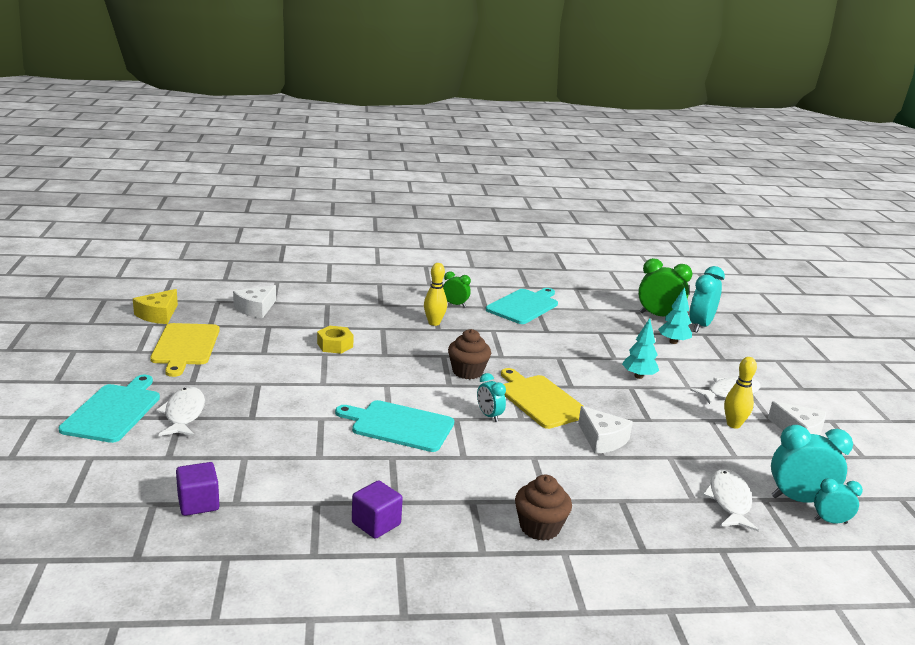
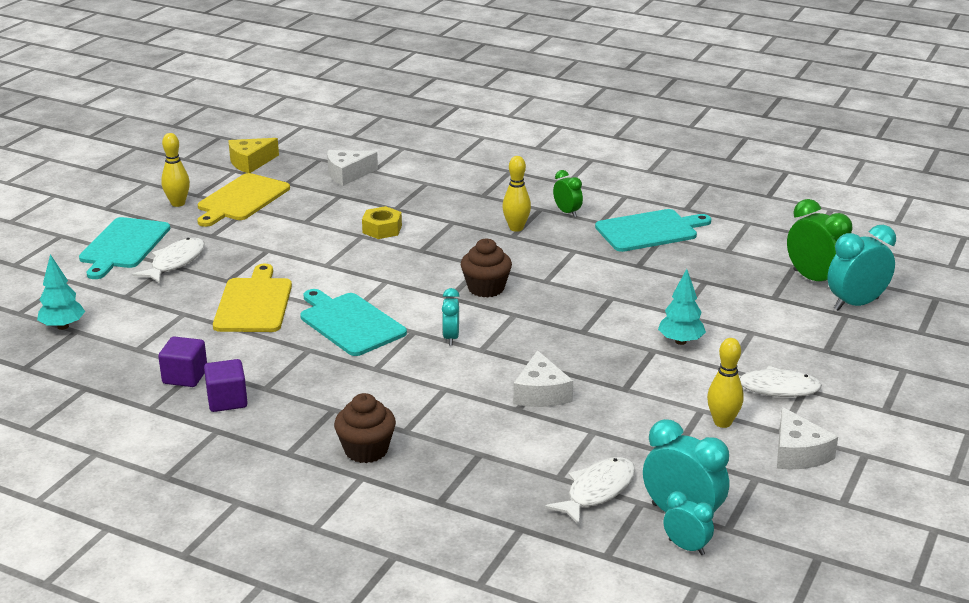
camera: 35 degrees right, 5 degrees up
(114, 411) = (123, 246): turquoise cutting board -> turquoise cutting board turned 150 degrees clockwise
(127, 362) = (178, 203): none -> yellow bowling pin
(198, 503) = (108, 340): purple cube -> purple cube (185, 376)
(540, 400) = (527, 336): yellow cutting board -> yellow cutting board (254, 303)
(673, 342) = (786, 314): turquoise tree -> turquoise tree (63, 326)

